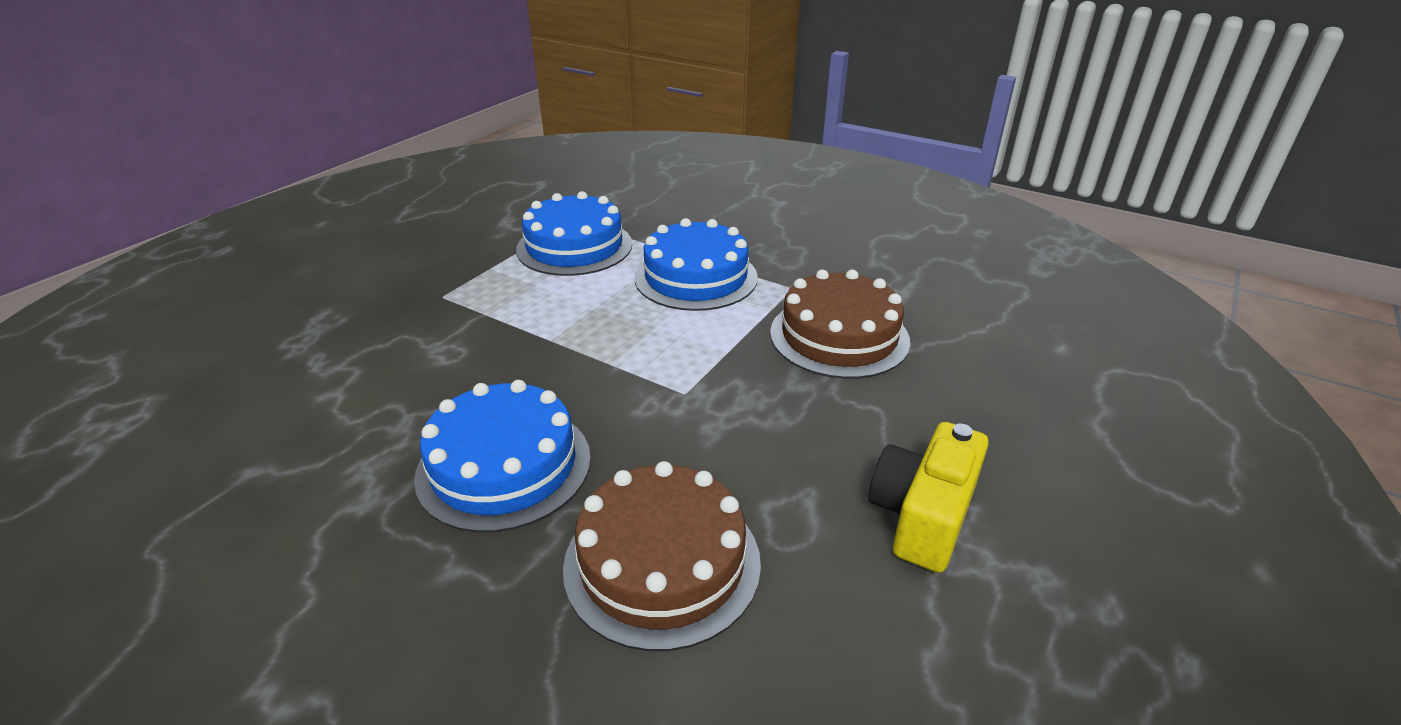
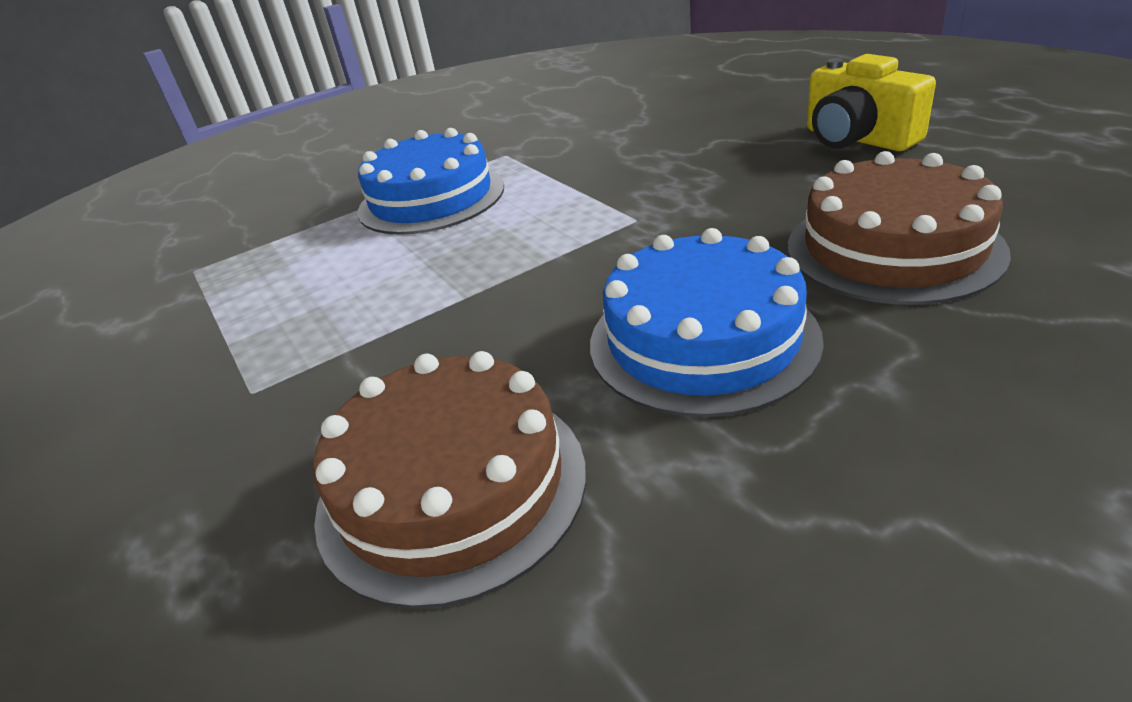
camera: 60 degrees left, 0 degrees up
(574, 246) = (264, 270): blue cake -> none
(839, 336) = (603, 143): brown cake -> brown cake (451, 486)

